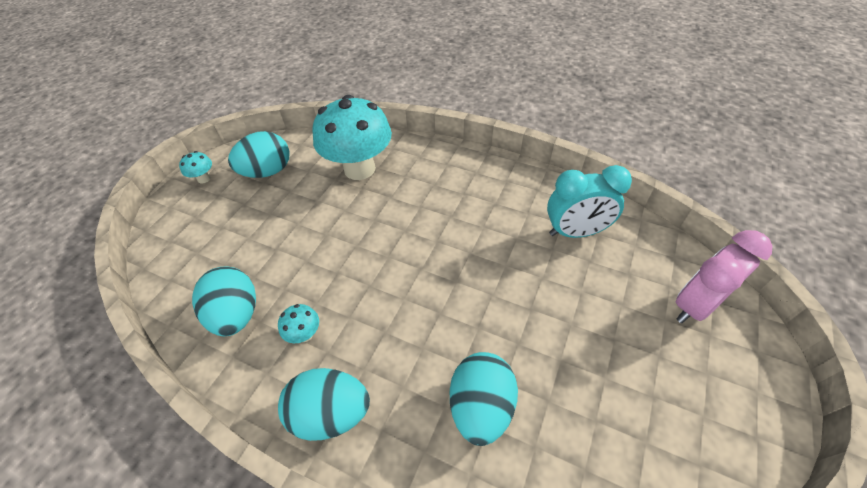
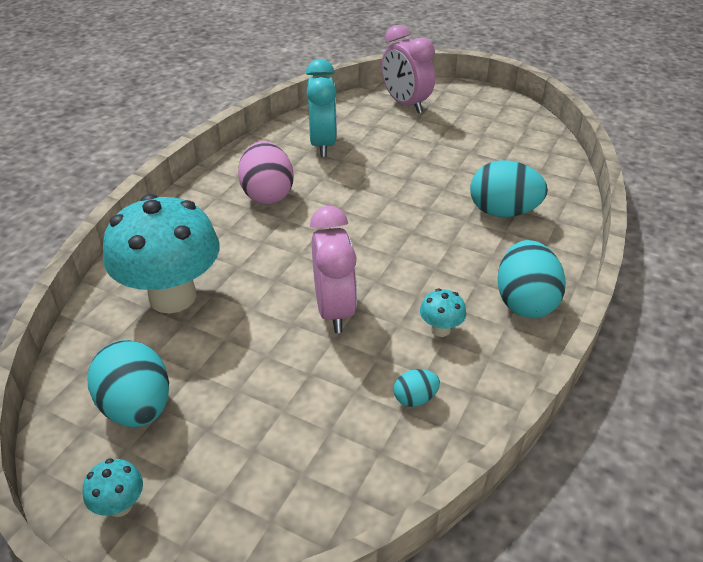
camera: 90 degrees left, 10 degrees down
(236, 314) = (415, 398): turquoise egg -> turquoise egg, size x0.48
(337, 258) = (334, 310): none -> pink clock
(483, 201) = (267, 194): none -> pink egg

